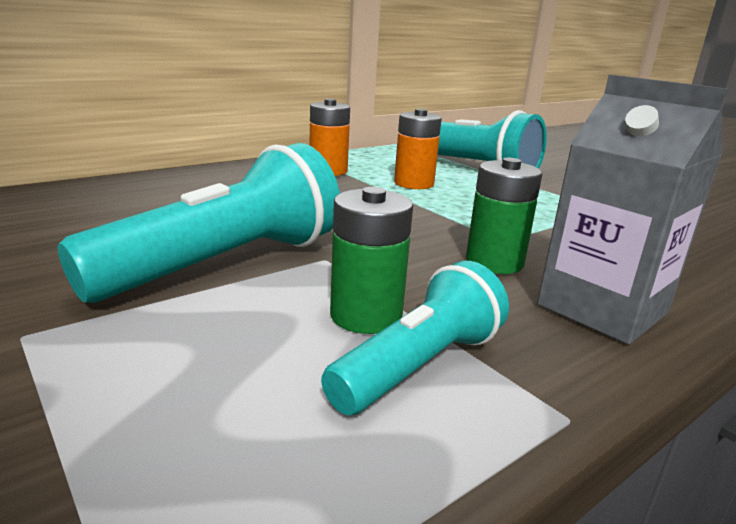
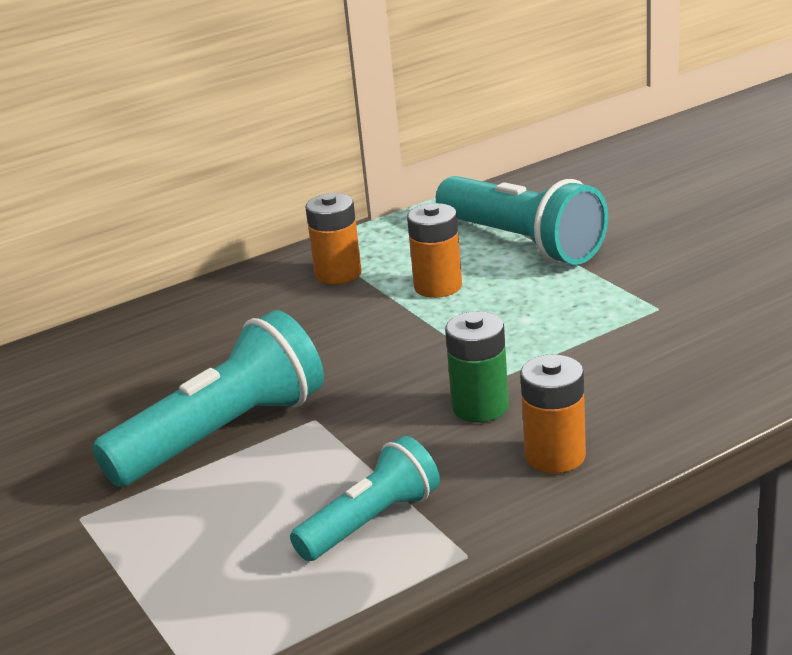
camera: 10 degrees right, 5 degrees up
(366, 315) = (340, 479): green battery -> none
(602, 309) = (555, 456): grey carton -> orange battery

